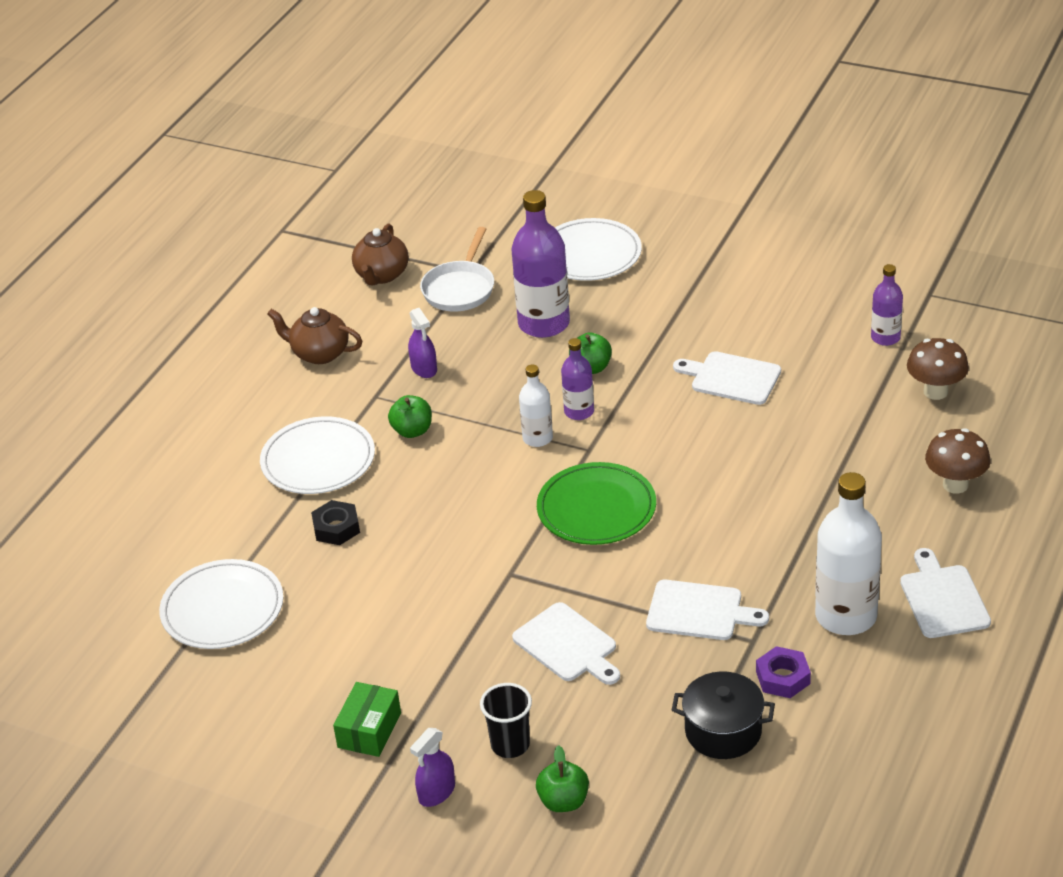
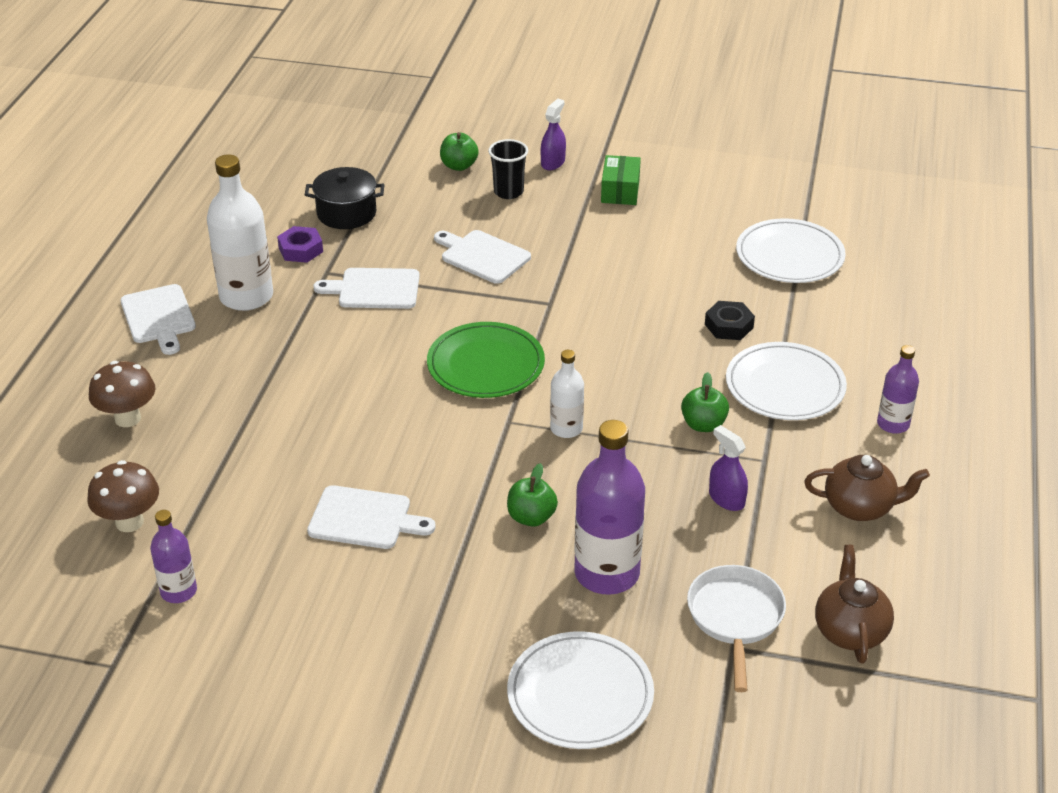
camera: 165 degrees right, 0 degrees up
(579, 412) = (530, 462): purple bottle -> purple bottle (893, 424)

